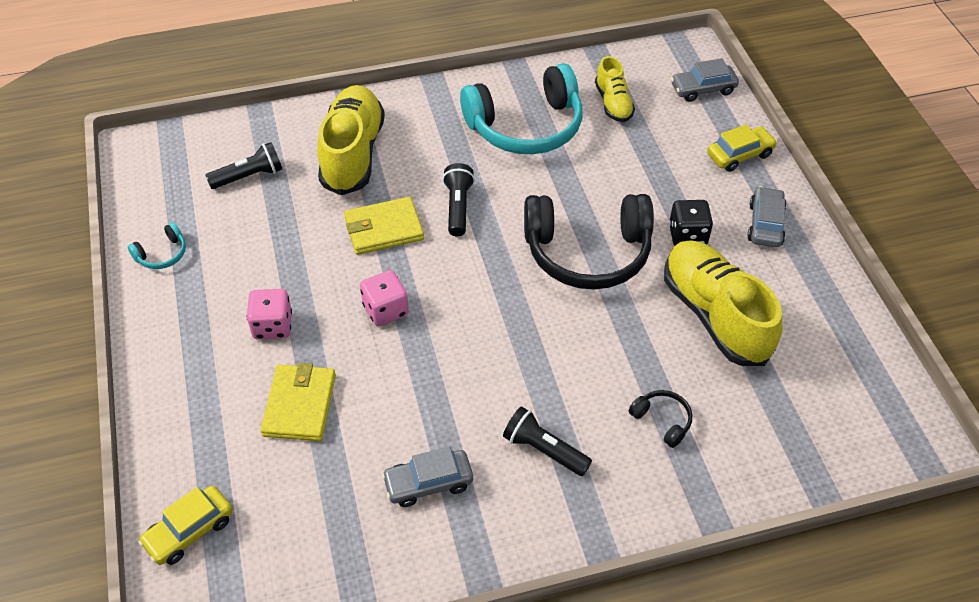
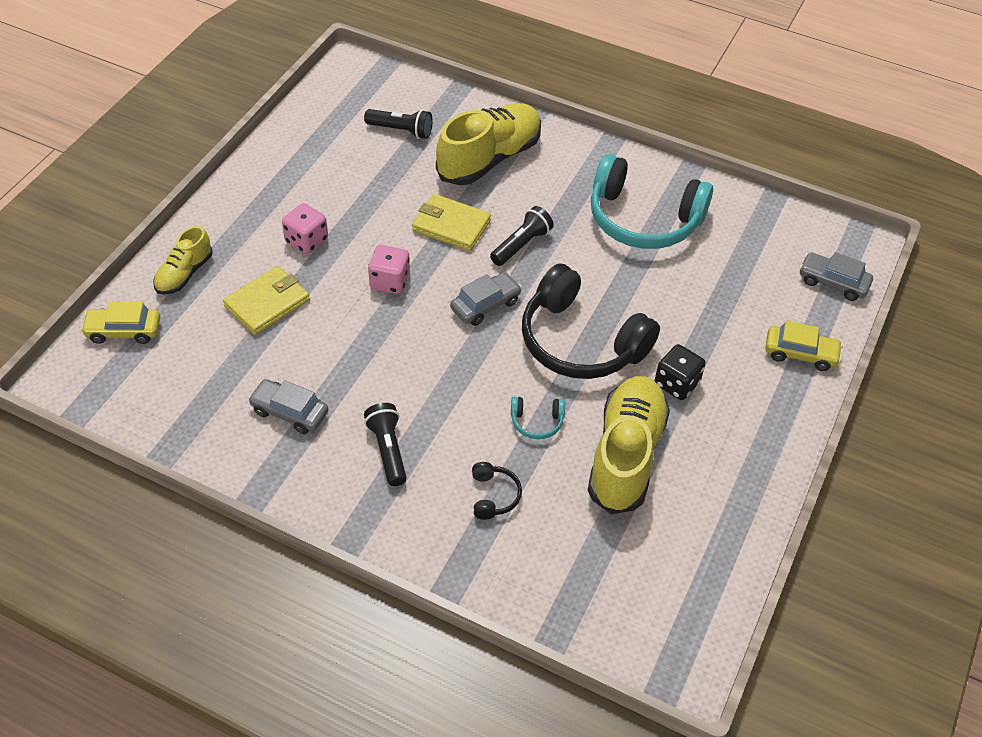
camera: 40 degrees right, 0 degrees up
(162, 254) = (290, 148): turquoise headphones -> turquoise headphones (537, 422)
(613, 103) = (738, 246): yellow shoe -> yellow shoe (184, 274)
(765, 224) = (754, 420): grey car -> grey car (485, 305)

